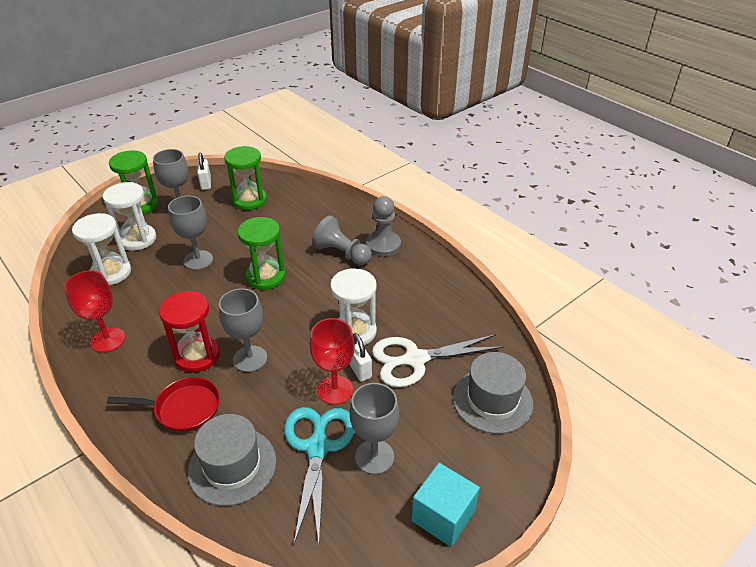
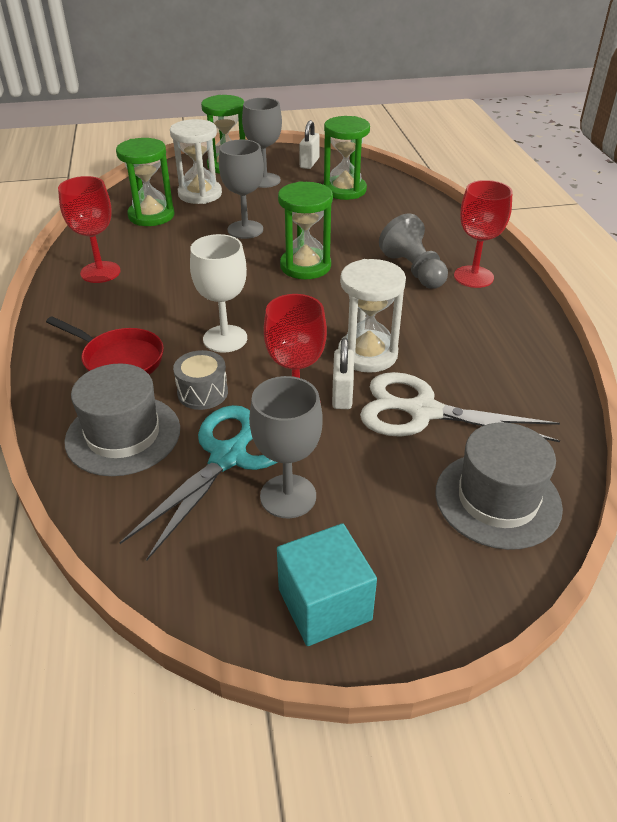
camera: 30 degrees right, 0 degrees up
(111, 273) = (151, 215): white hourglass -> green hourglass
(197, 355) = (173, 316): red hourglass -> none
(250, 359) = (225, 339): grey goblet -> white goblet
(265, 408) = (202, 392): none -> grey drum
(383, 245) = (473, 277): grey pawn -> red goblet

